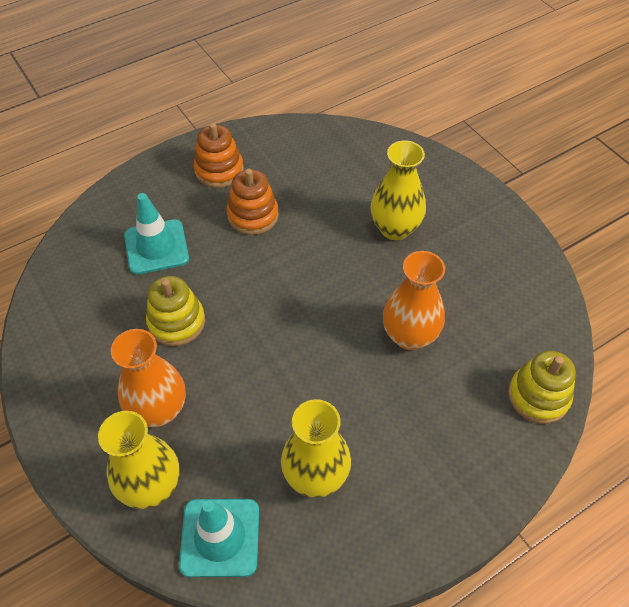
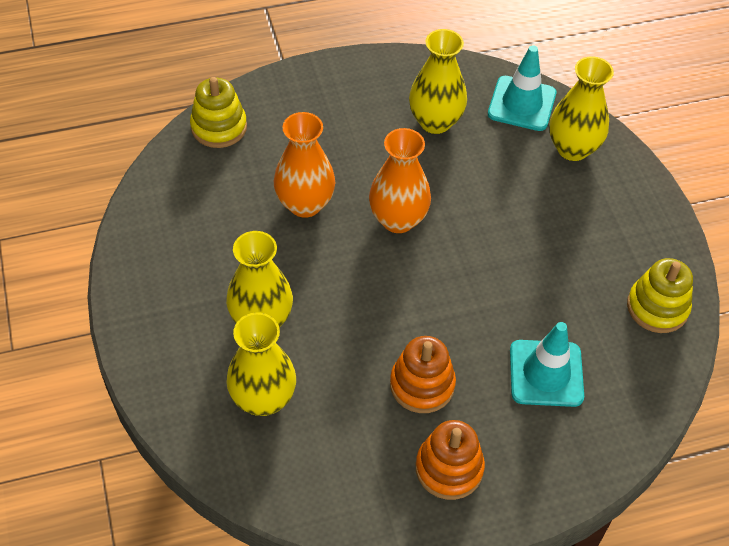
camera: 165 degrees left, 0 degrees up
(159, 410) = (560, 203): orange vase -> orange vase (398, 219)
(177, 322) = (533, 278): yellow stacking toy -> yellow stacking toy (657, 307)
(365, 179) = (263, 399): none -> yellow vase

